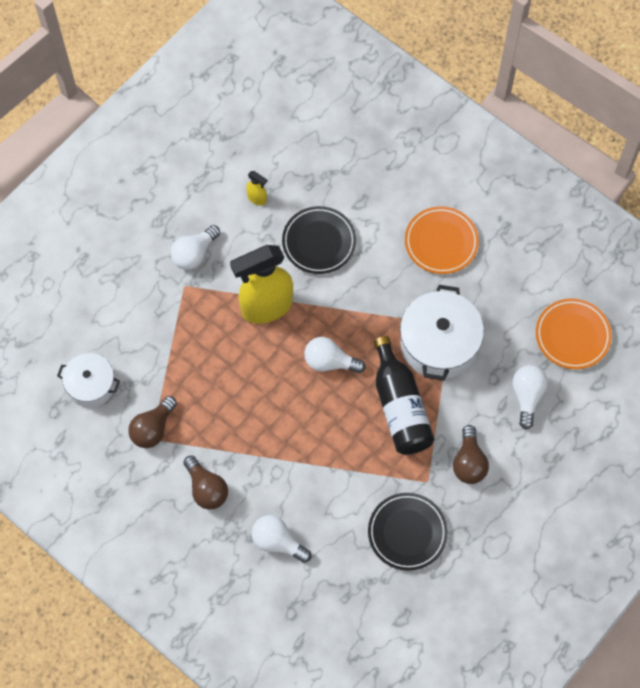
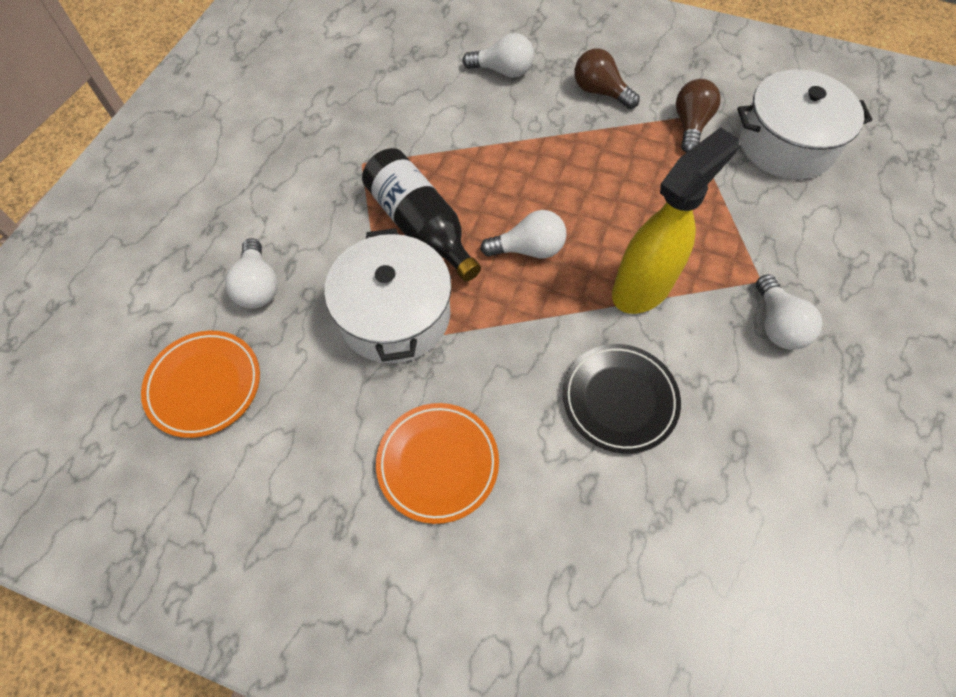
camera: 160 degrees right, 5 degrees down
(91, 385) = (786, 144): white pot -> white pot, size x1.63
(194, 254) = (777, 325): white light bulb -> white light bulb turned 150 degrees clockwise
(257, 198) = (744, 436): yellow spray bottle -> none
(407, 533) = (369, 113): black plate -> none
(469, 462) = (317, 194): brown light bulb -> none

